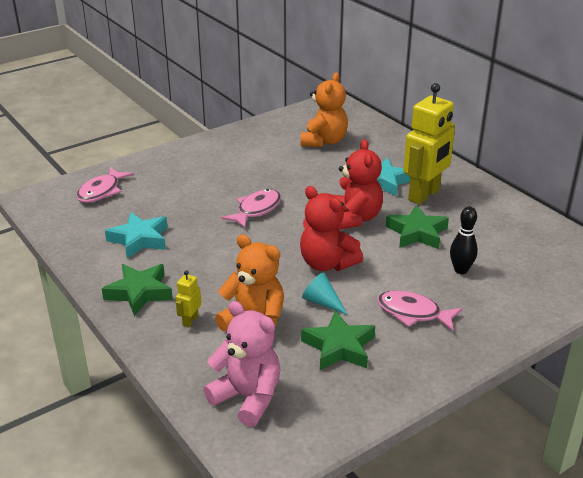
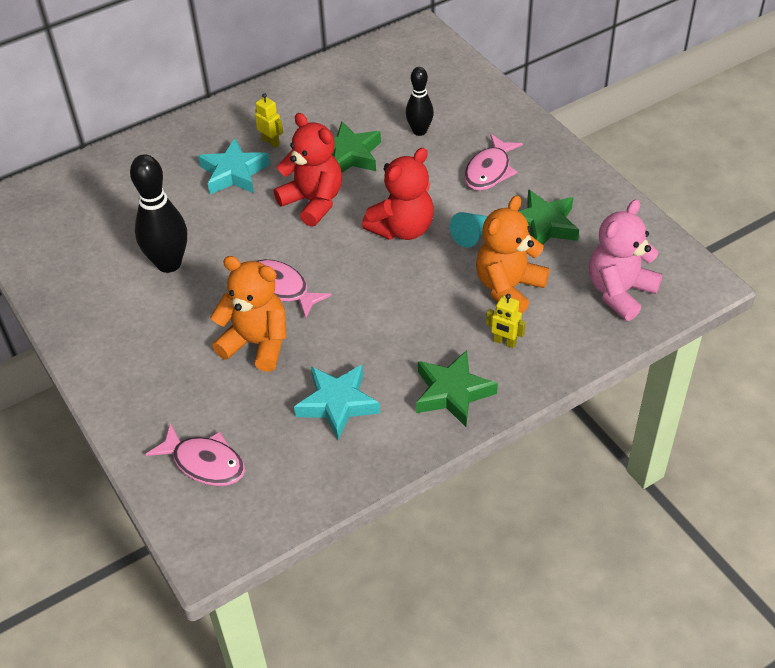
camera: 85 degrees left, 15 degrees up
(282, 164) = (169, 263): none -> black bowling pin
(324, 141) = (115, 221): orange teddy bear -> orange teddy bear (257, 343)
(354, 218) = (313, 202): red teddy bear -> red teddy bear turned 45 degrees clockwise
(424, 195) = (271, 142): yellow robot -> yellow robot, size x0.42

